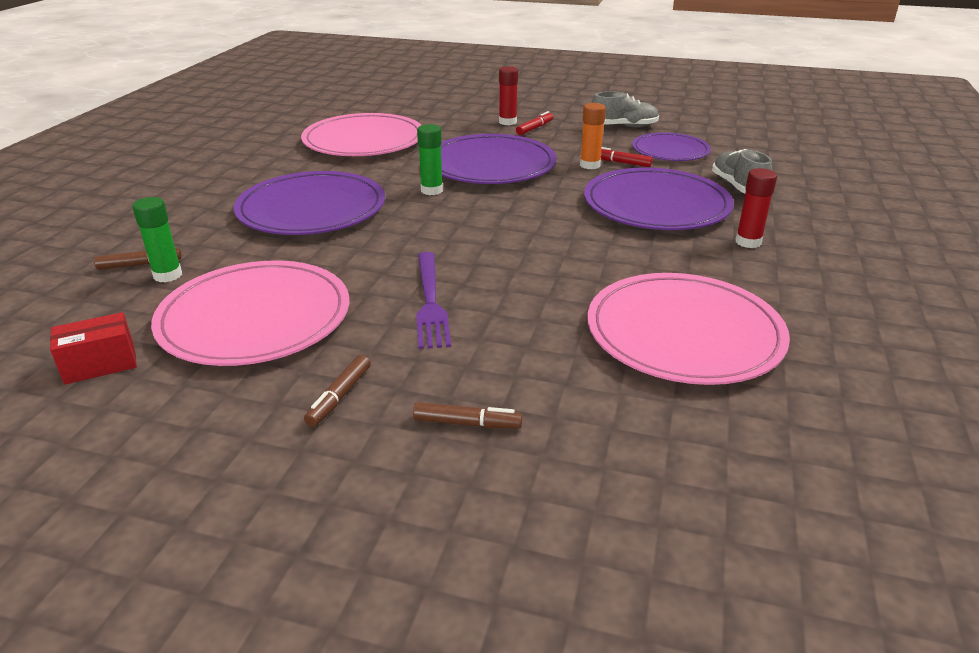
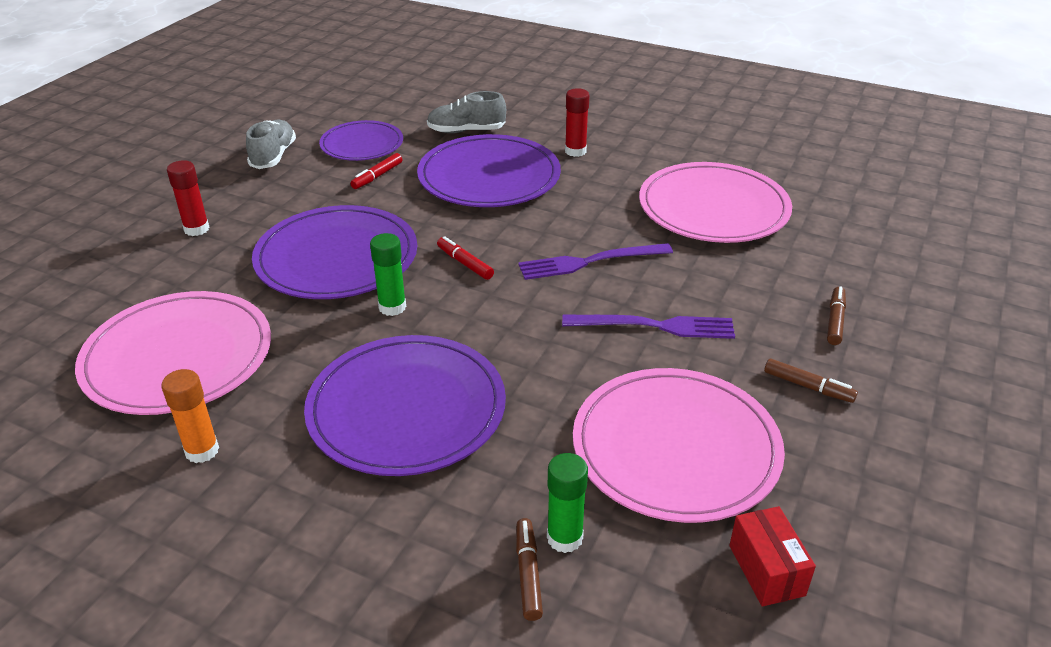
camera: 80 degrees left, 5 degrees up
(529, 263) = (590, 262): none -> purple fork
(535, 128) = (235, 213): red marker -> red marker (465, 263)
(590, 165) = (374, 195): orange glue stick -> orange glue stick (202, 451)

